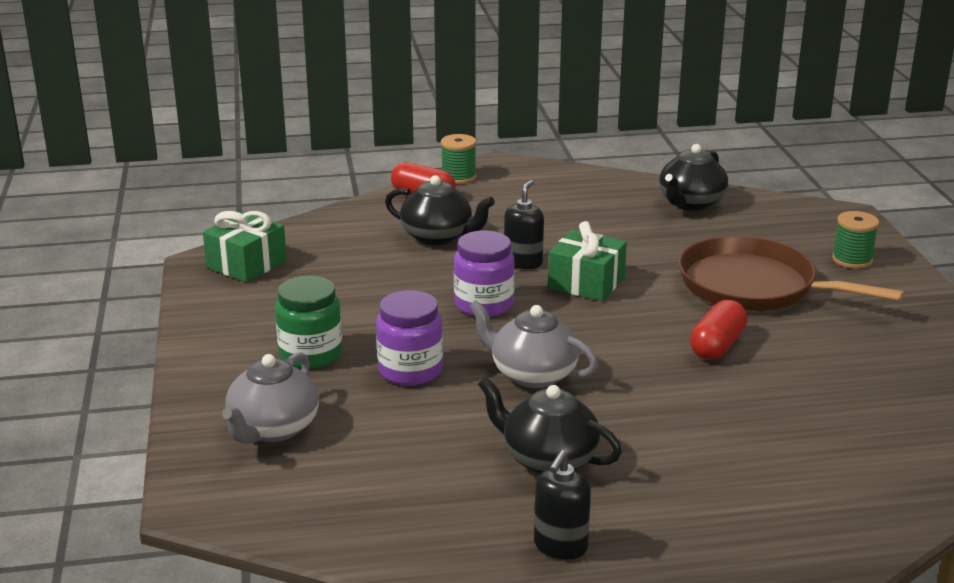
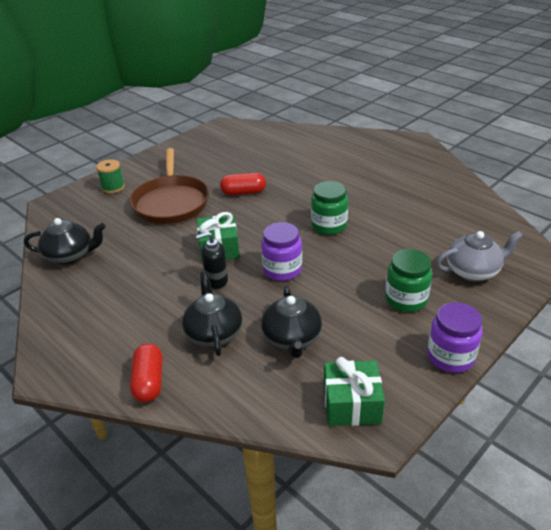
camera: 125 degrees left, 10 degrees up
(410, 370) = (373, 259): purple jar -> purple jar (450, 357)
(458, 177) = (94, 383): green spool -> none
(532, 374) = (329, 225): grey teapot -> green jar
(548, 459) = (382, 196): black teapot -> black teapot (292, 339)
(560, 546) = (424, 175): black soap dispenser -> none

